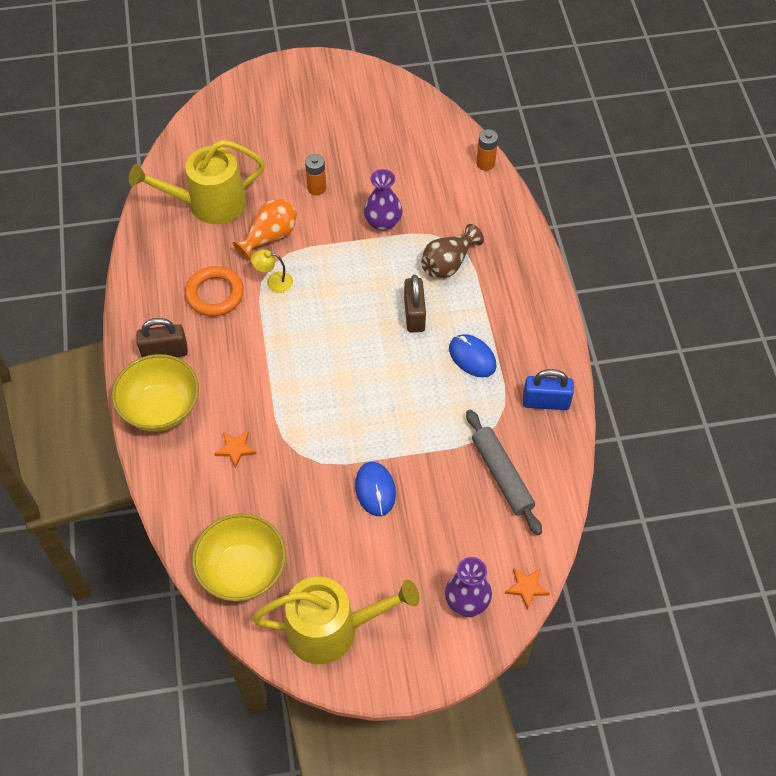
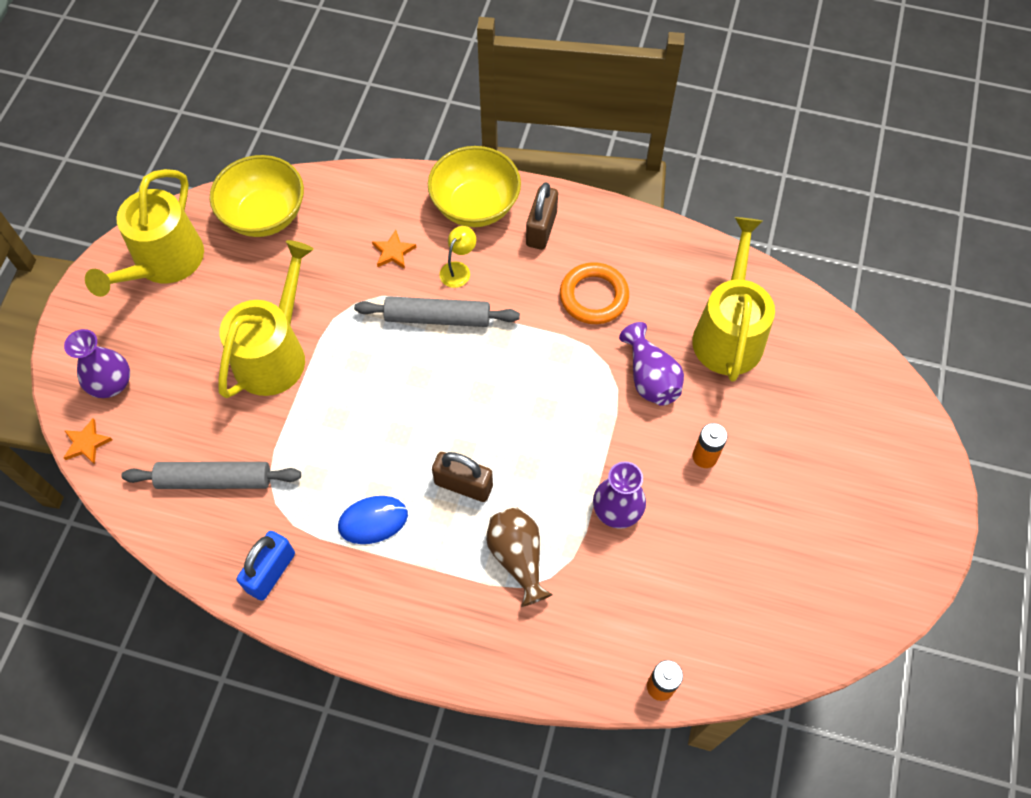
camera: 115 degrees right, 5 degrees up
(270, 237) = (650, 378): orange vase -> purple vase
(274, 282) = (582, 358): yellow lamp -> yellow lamp (458, 269)
(284, 389) = (437, 318): none -> grey rolling pin
(375, 490) = (274, 354): blue mouse -> yellow watering can

